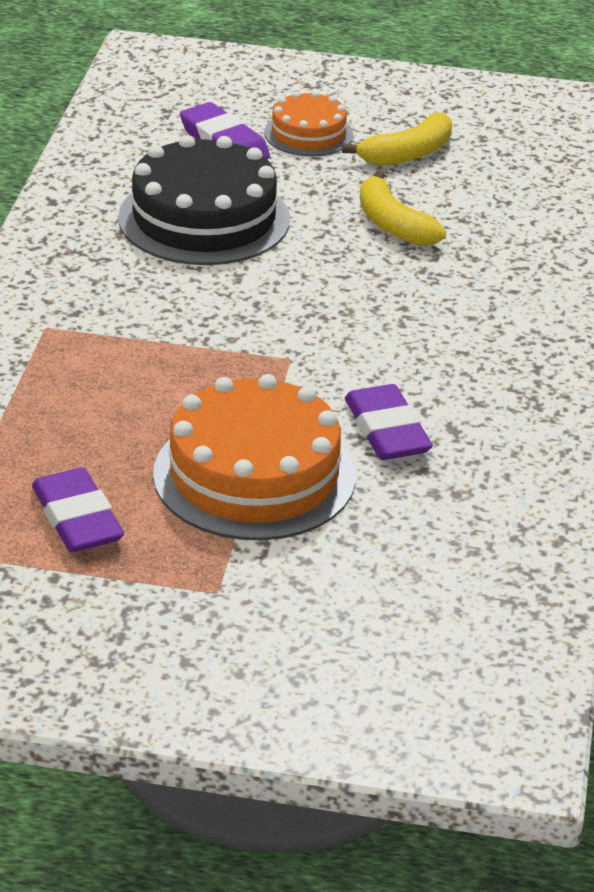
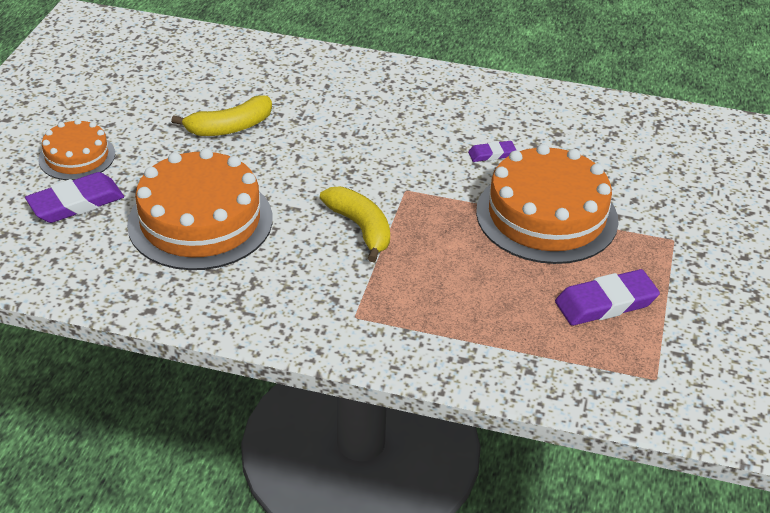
camera: 85 degrees left, 5 degrees up
(204, 218) = (200, 221): black cake -> orange cake
(387, 430) = (492, 154): purple eraser -> purple eraser, size x0.54
(407, 154) = (126, 111): yellow banana -> yellow banana (360, 228)

